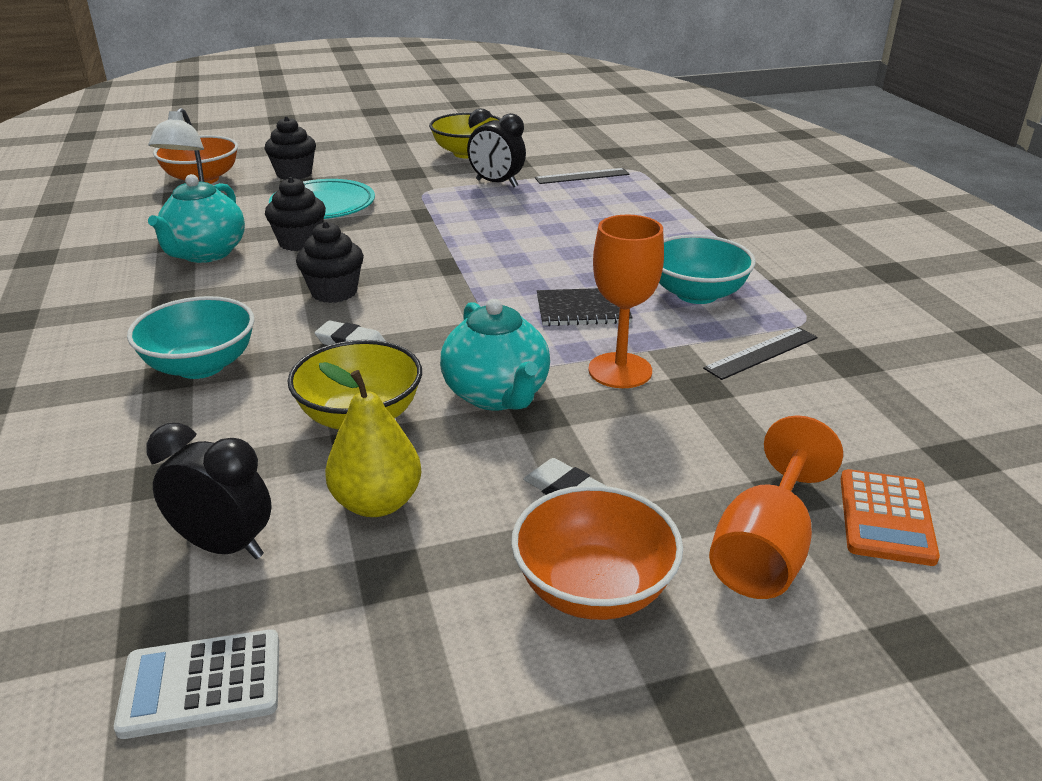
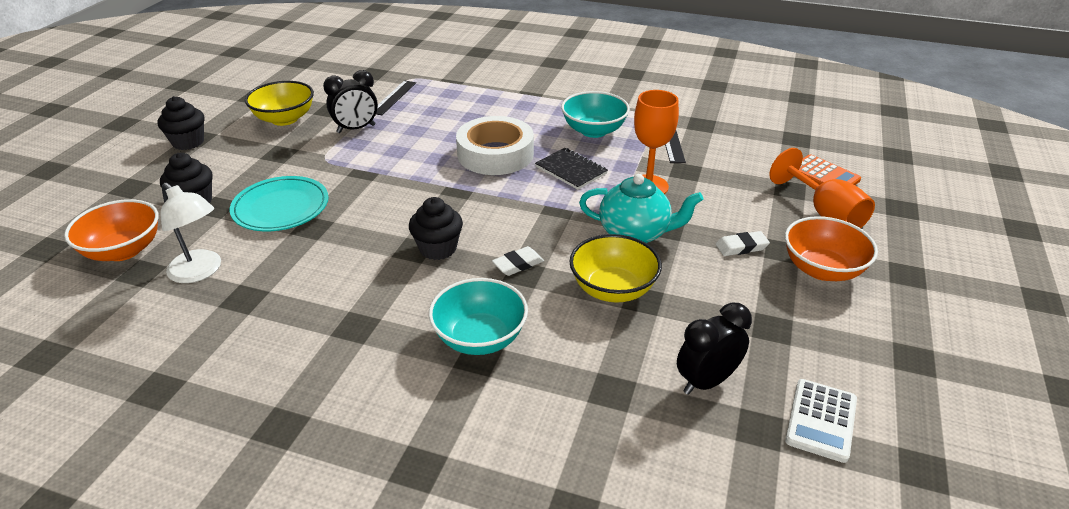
camera: 55 degrees left, 5 degrees up
(205, 254) = (291, 289): turquoise teapot -> none
(300, 242) = (335, 238): black cupcake -> black cupcake (188, 142)
(377, 503) = (706, 311): yellow pear -> none
(551, 258) = (495, 154): none -> white tape
(583, 309) = (571, 170): black notebook -> black notebook turned 75 degrees counterclockwise

